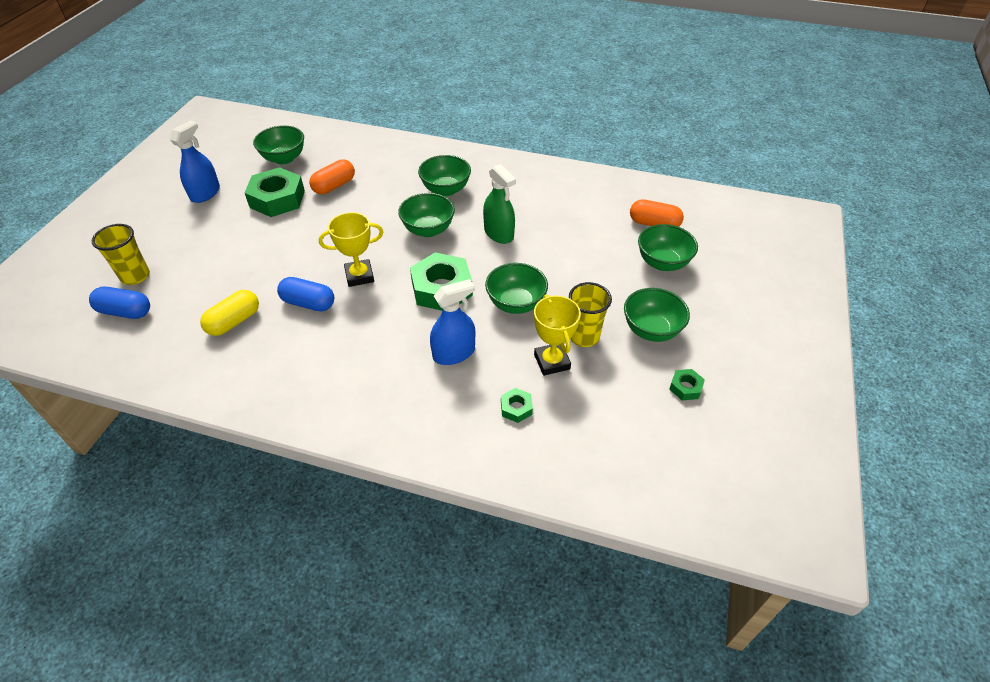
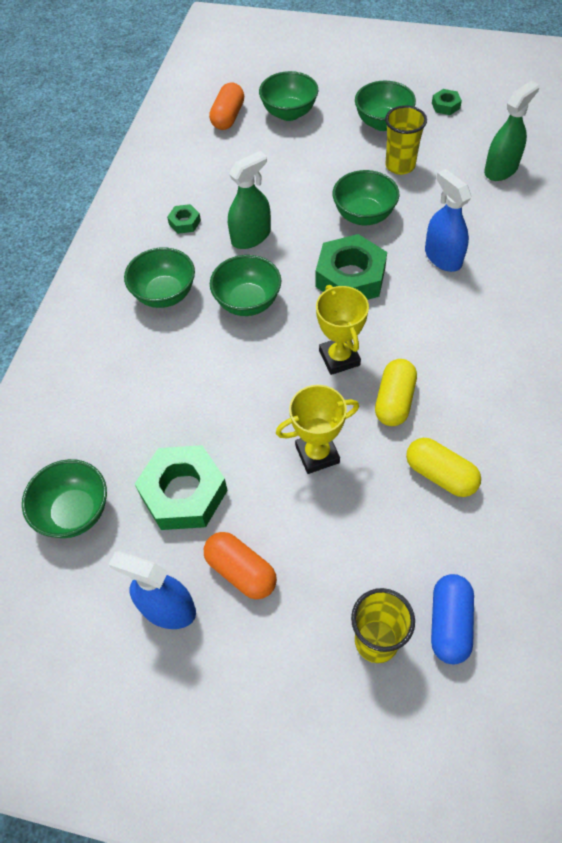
camera: 90 degrees left, 10 degrees up
(308, 303) = (394, 401): blue capsule -> yellow capsule
(334, 186) = (152, 424): orange capsule -> orange capsule (241, 571)
(516, 408) = (498, 207): green nut -> green nut (184, 222)
(552, 362) = (436, 186): yellow trophy -> yellow trophy (317, 454)
(575, 421) = (501, 169): none -> green spray bottle

